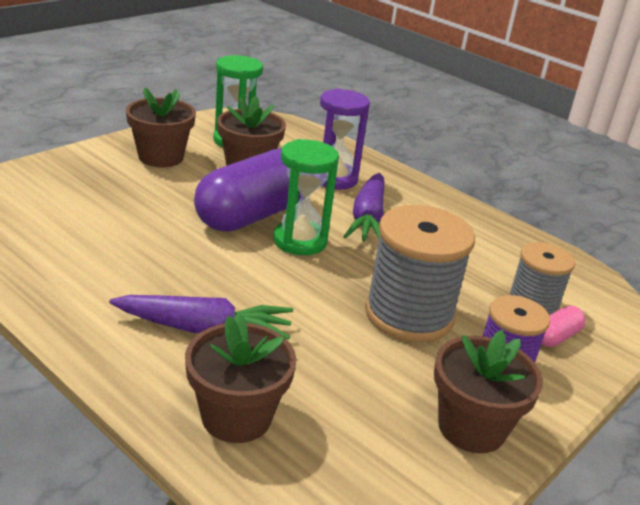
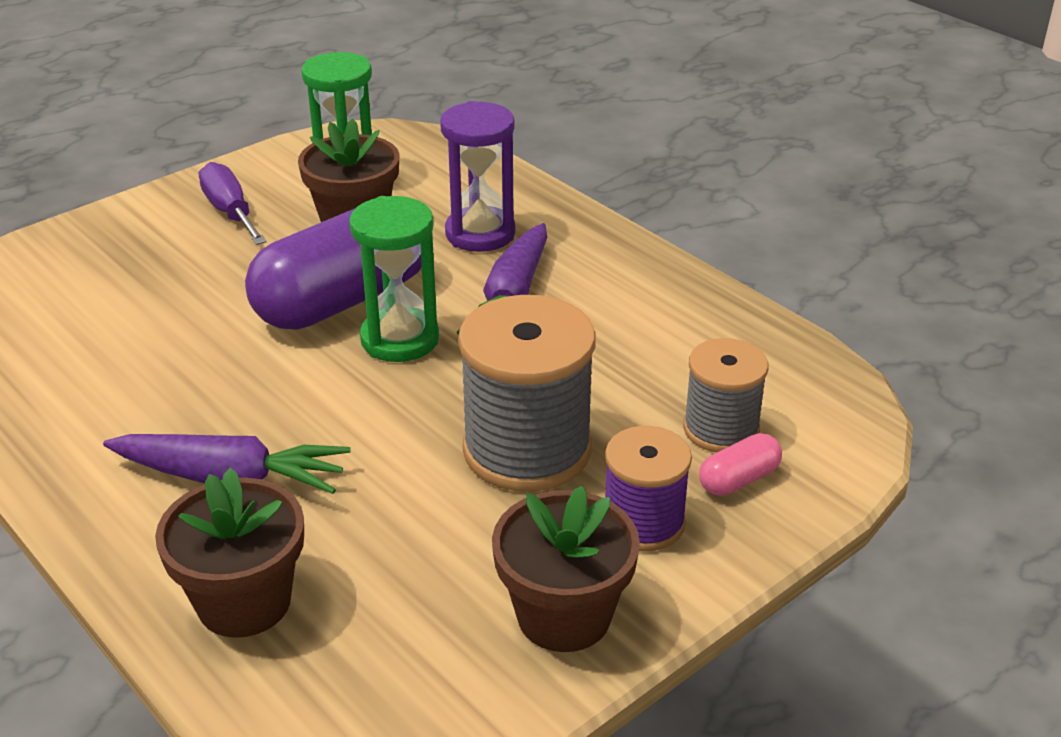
camera: 10 degrees right, 5 degrees up
(161, 157) = (230, 212): brown flower pot -> purple screwdriver

